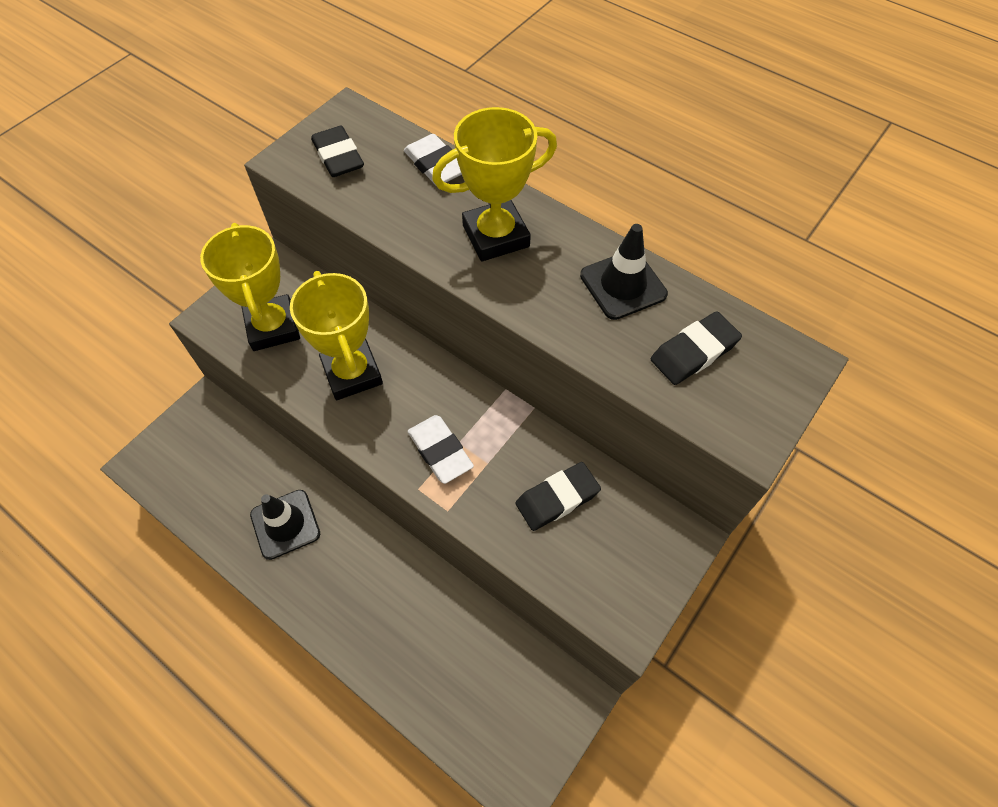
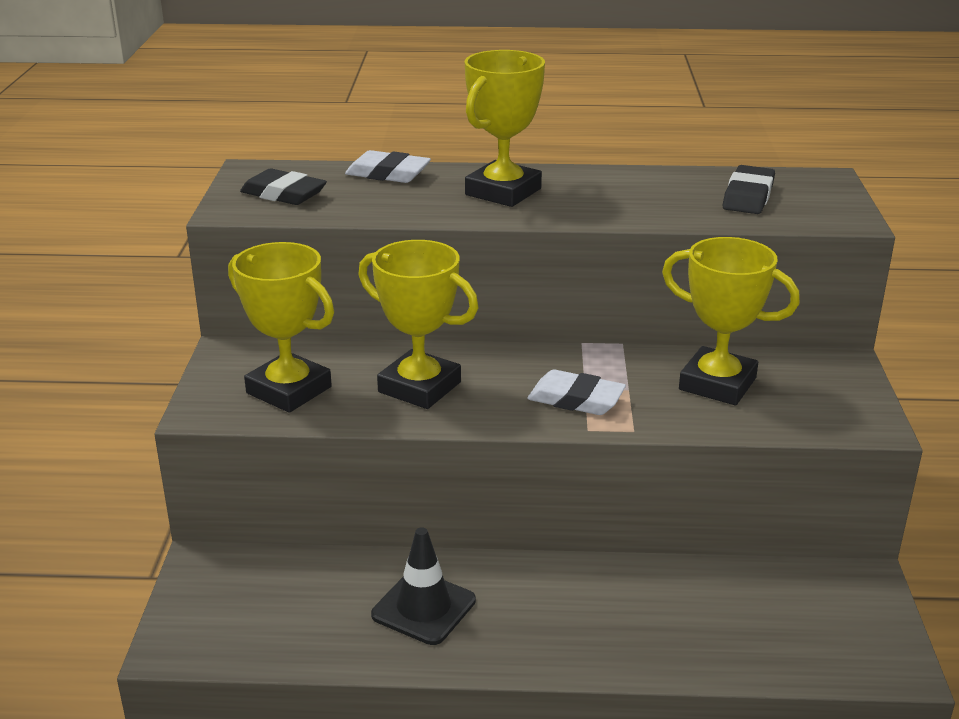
camera: 35 degrees left, 30 degrees down
(557, 498) = (717, 384): black eraser -> yellow trophy
(623, 285) = (646, 184): black traffic cone -> none

